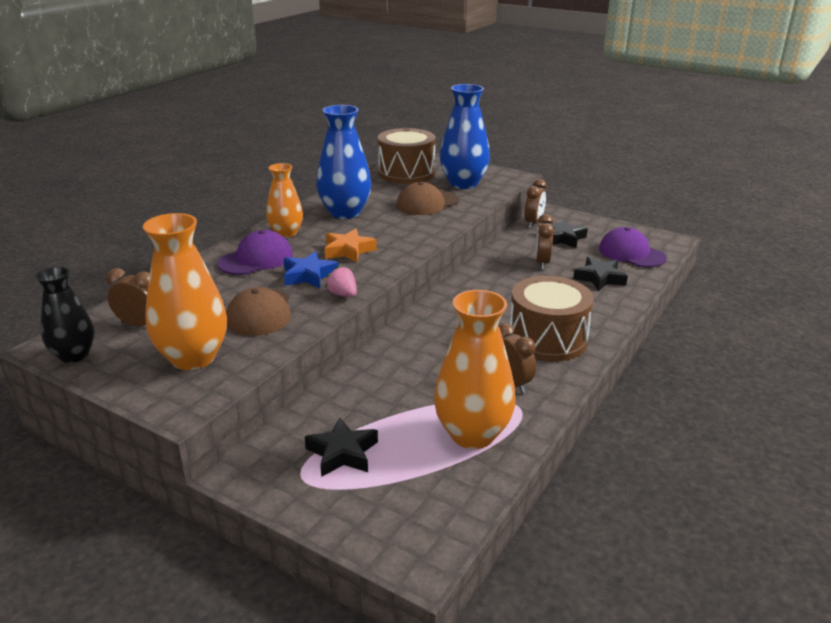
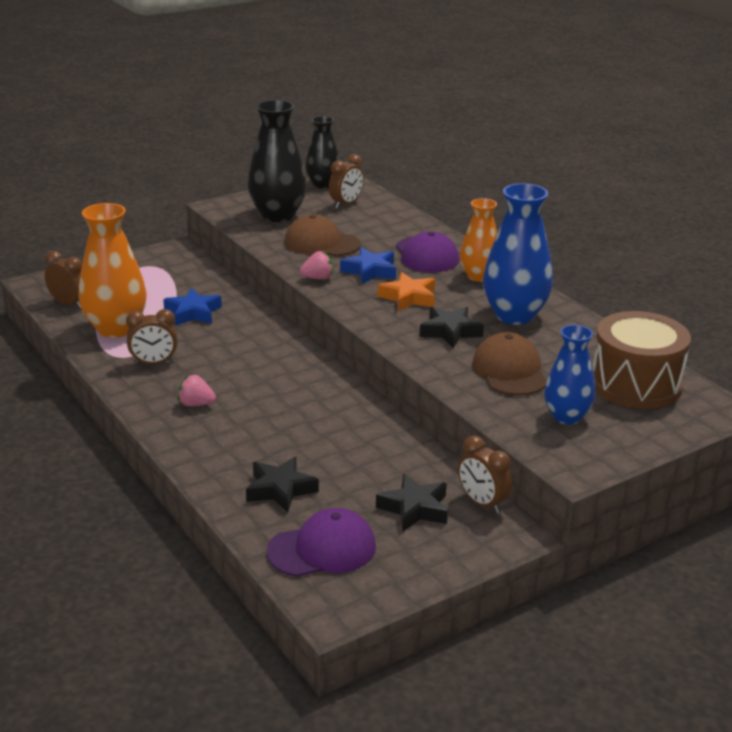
camera: 115 degrees right, 0 degrees up
(193, 358) = (278, 215): orange vase -> black vase
(342, 453) = (156, 281): black star -> black star (450, 331)
(398, 397) = (193, 313): none -> blue star
(463, 184) = (566, 416): blue vase -> blue vase, size x0.63
(542, 263) = (356, 463): brown clock -> brown clock (68, 303)
(547, 339) = (196, 404): brown drum -> pink strawberry

